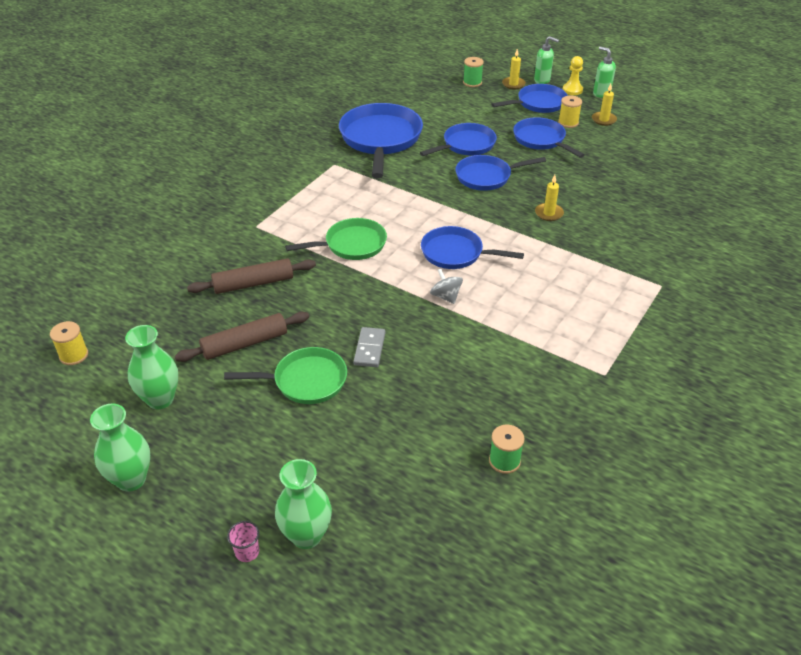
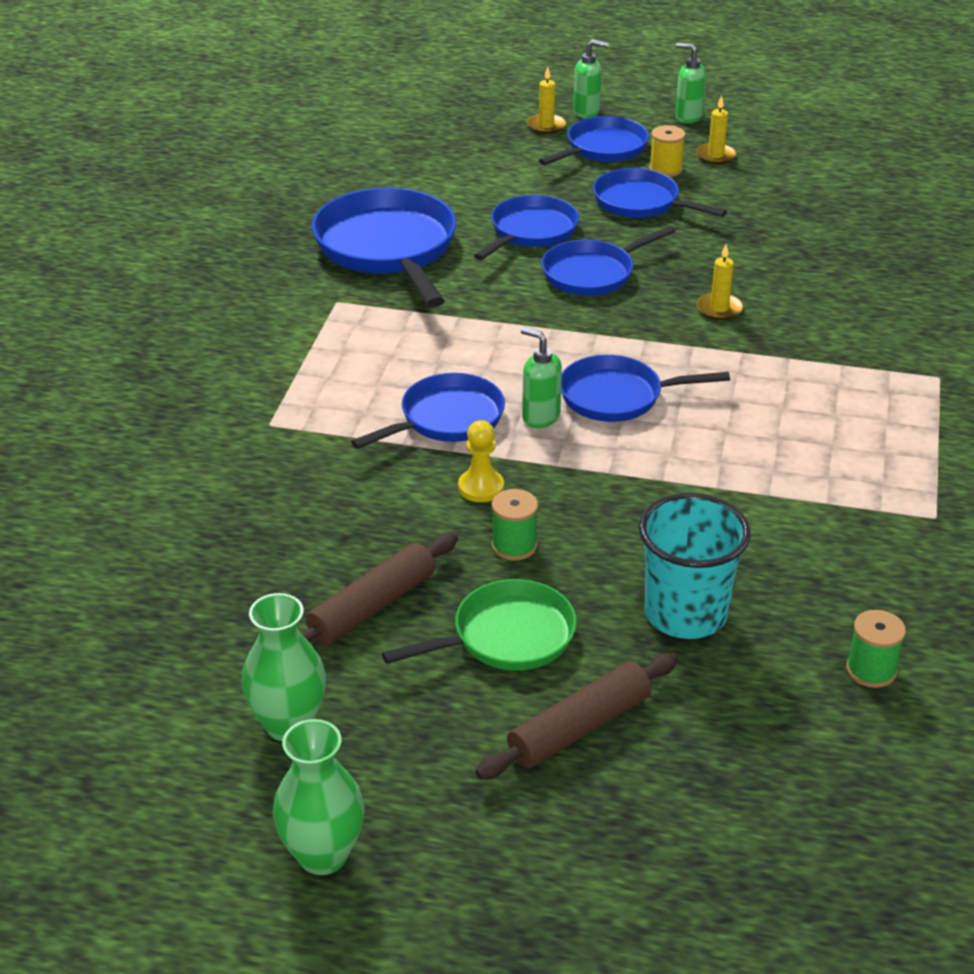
camera: 20 degrees left, 5 degrees down
(74, 355) = (90, 696): yellow spool -> none
(247, 552) = (579, 903): pink cup -> none
(253, 283) = (325, 513): brown rolling pin -> brown rolling pin (579, 727)
(306, 535) = (653, 853): green vase -> none
(351, 245) = (446, 419): green pan -> blue pan
(369, 349) = (575, 565): grey domino -> none
(404, 256) = (540, 417): none -> green soap dispenser
(414, 395) = (685, 614): none -> turquoise cup
(446, 296) = (642, 462): grey spinning top -> none
(472, 82) = (479, 134): green spool -> green spool (514, 546)
(572, 90) = (642, 119): yellow pawn -> yellow pawn (481, 487)

